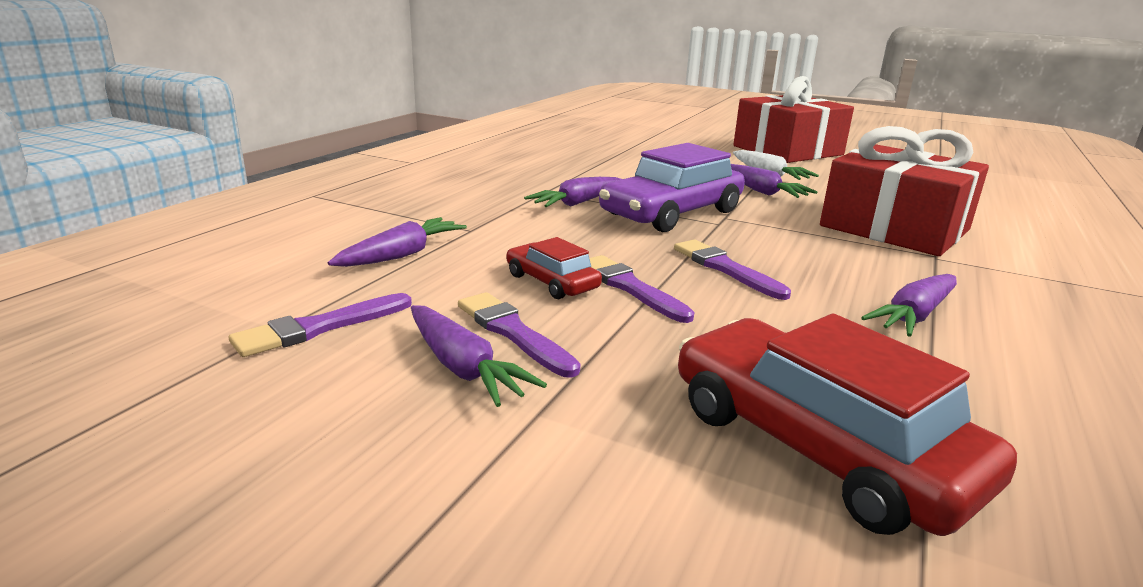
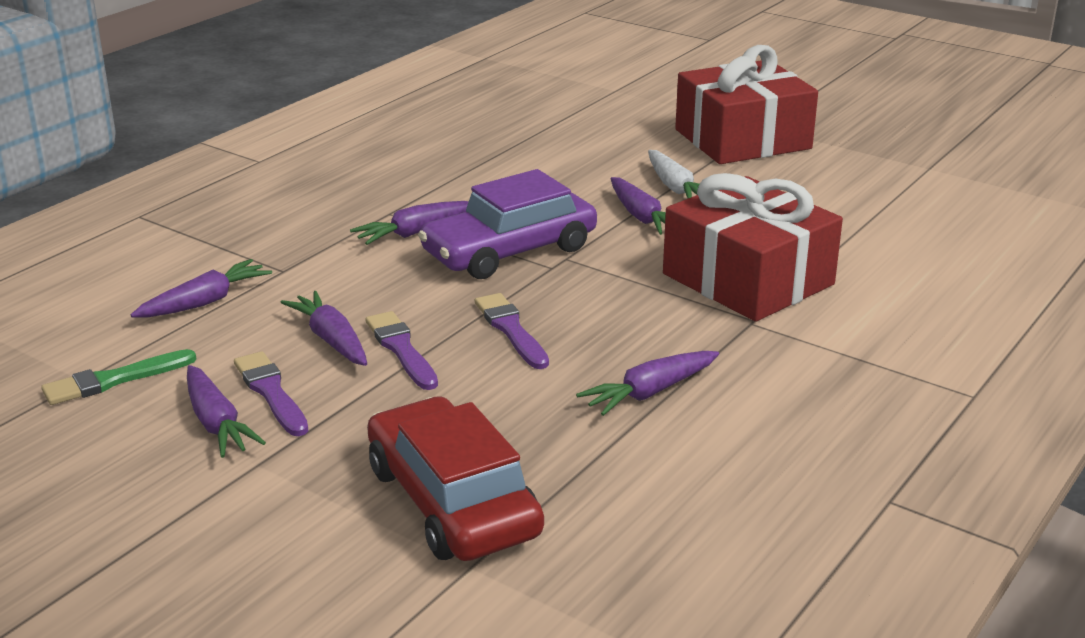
camera: 10 degrees right, 5 degrees up
(319, 327) = (114, 380): purple brush -> green brush
(552, 282) = (331, 340): red car -> purple carrot

